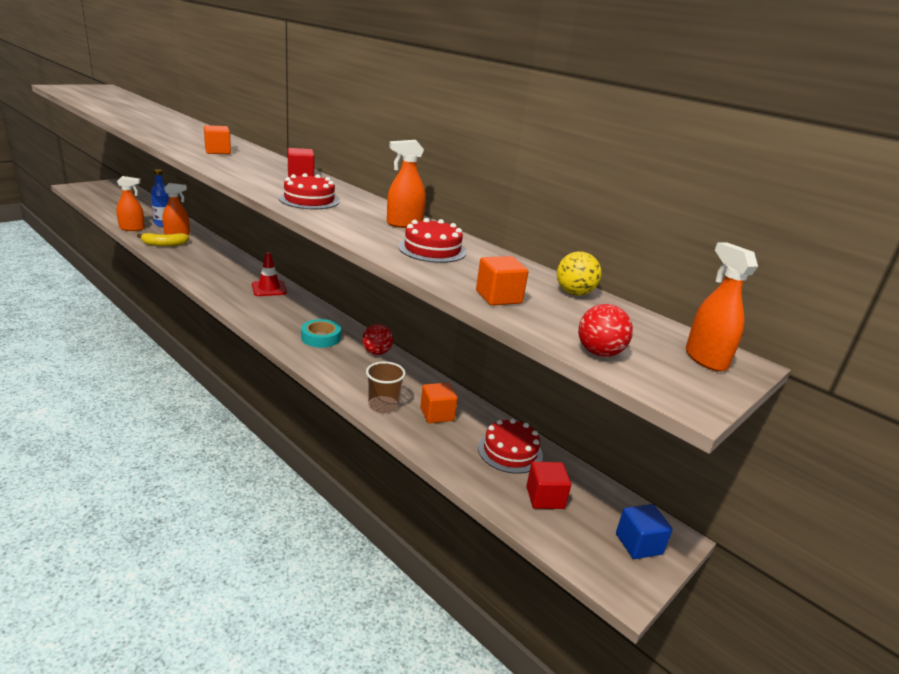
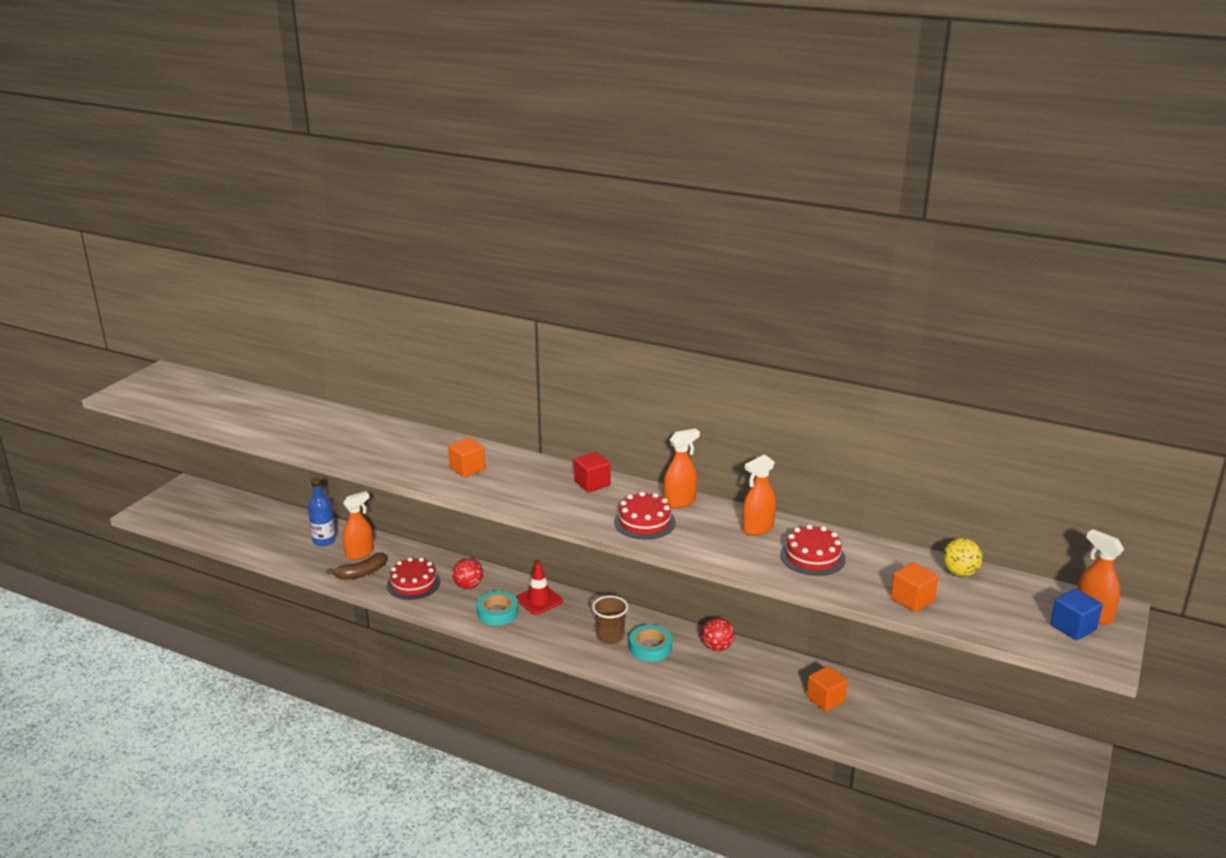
camera: 15 degrees left, 0 degrees up
(132, 228) = (298, 560): orange spray bottle -> orange spray bottle (680, 502)
(164, 244) = (362, 573): yellow banana -> brown banana
(229, 287) = (497, 612): none -> turquoise tape
(383, 406) = (773, 707): brown cup -> brown cup (610, 636)
(510, 451) = (912, 716): red cake -> red cake (413, 583)
(545, 497) = (968, 750): red cube -> none
(599, 353) = (1023, 635): red ball -> red ball (468, 586)
(638, 544) = (1059, 766): blue cube -> blue cube (1073, 627)

